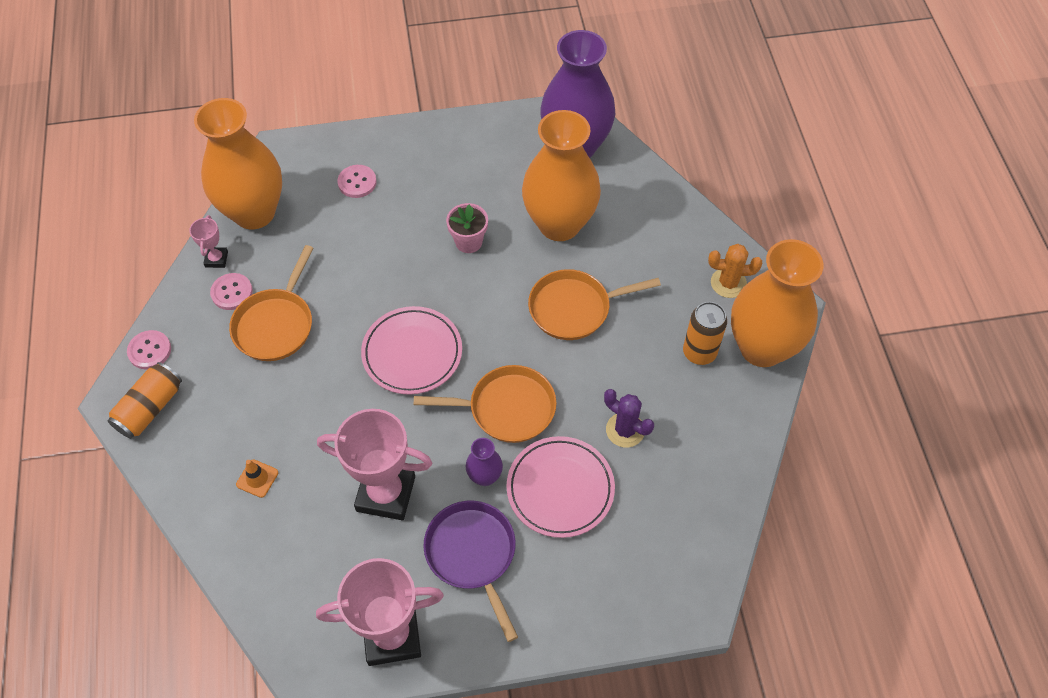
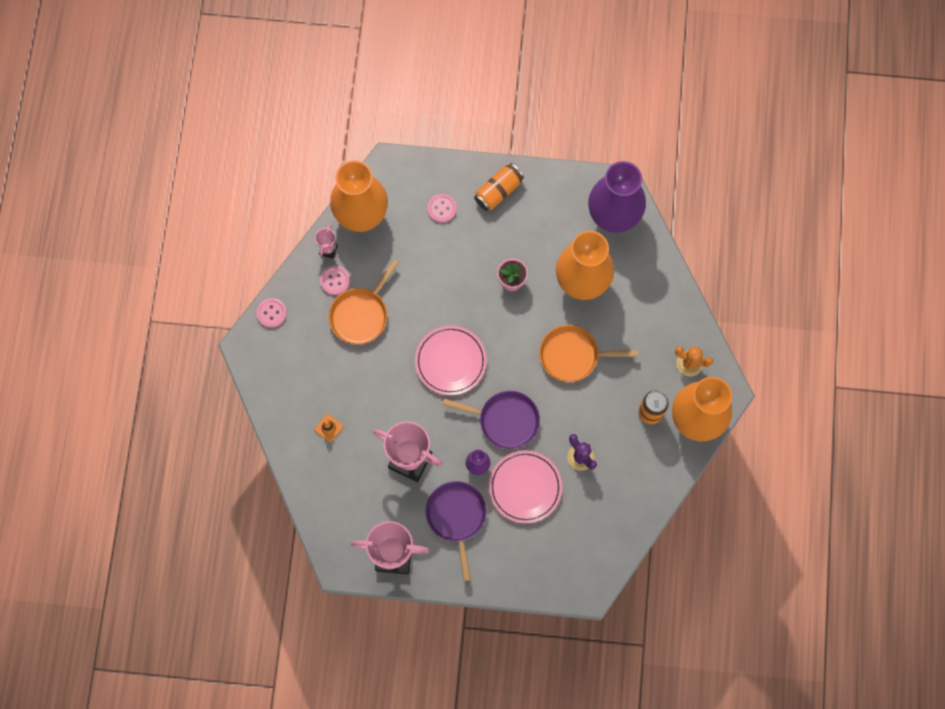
camera: 15 degrees right, 15 degrees up
(150, 408) = (266, 358): orange can -> orange can (498, 191)
(506, 408) = (505, 420): orange pan -> purple pan

